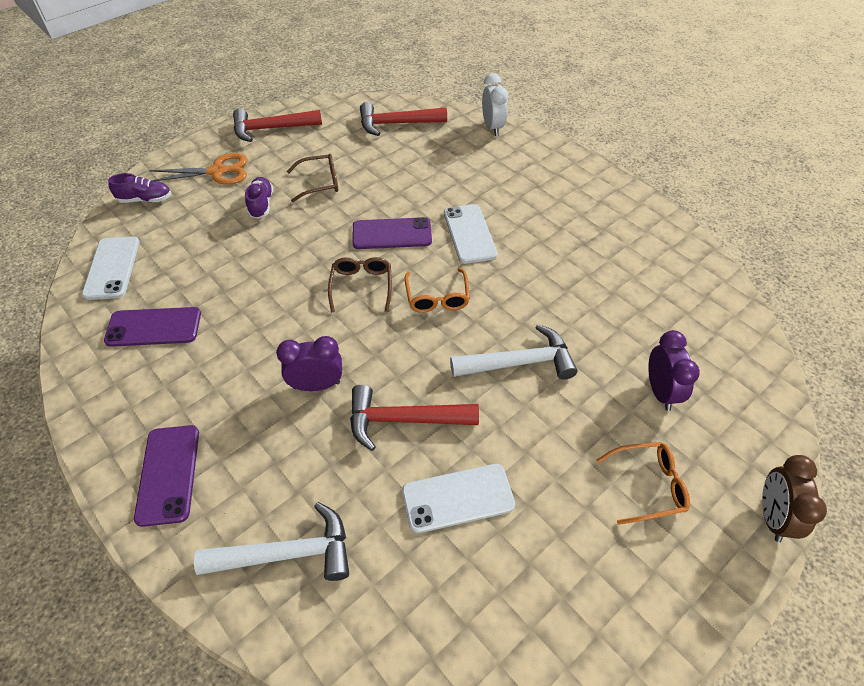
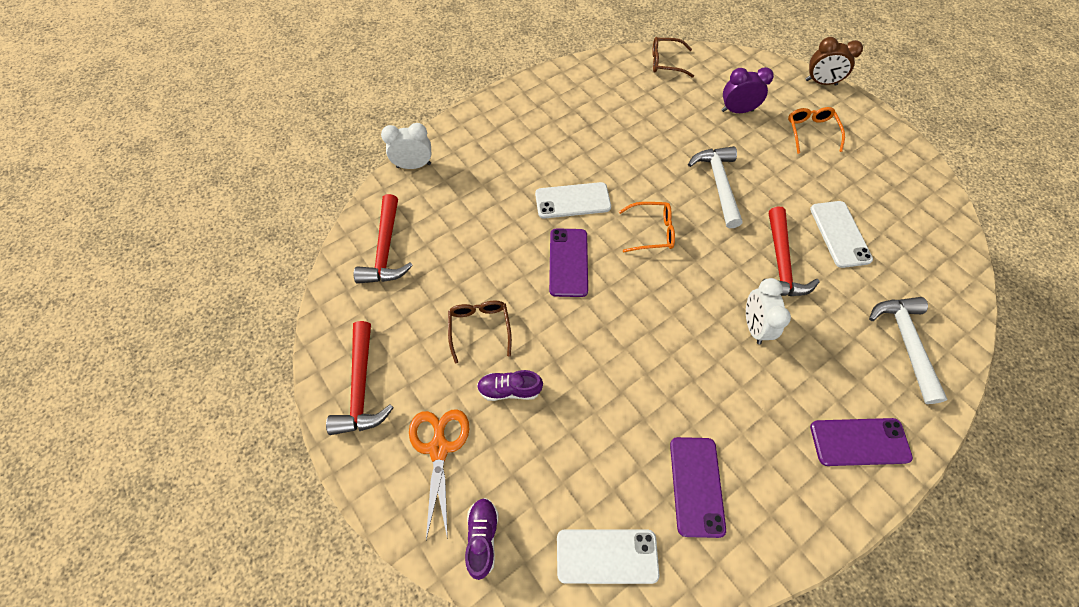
camera: 85 degrees left, 10 degrees up
(316, 385) = (754, 326): purple clock -> white clock
(361, 286) = (638, 290): brown glasses -> brown glasses (666, 62)

